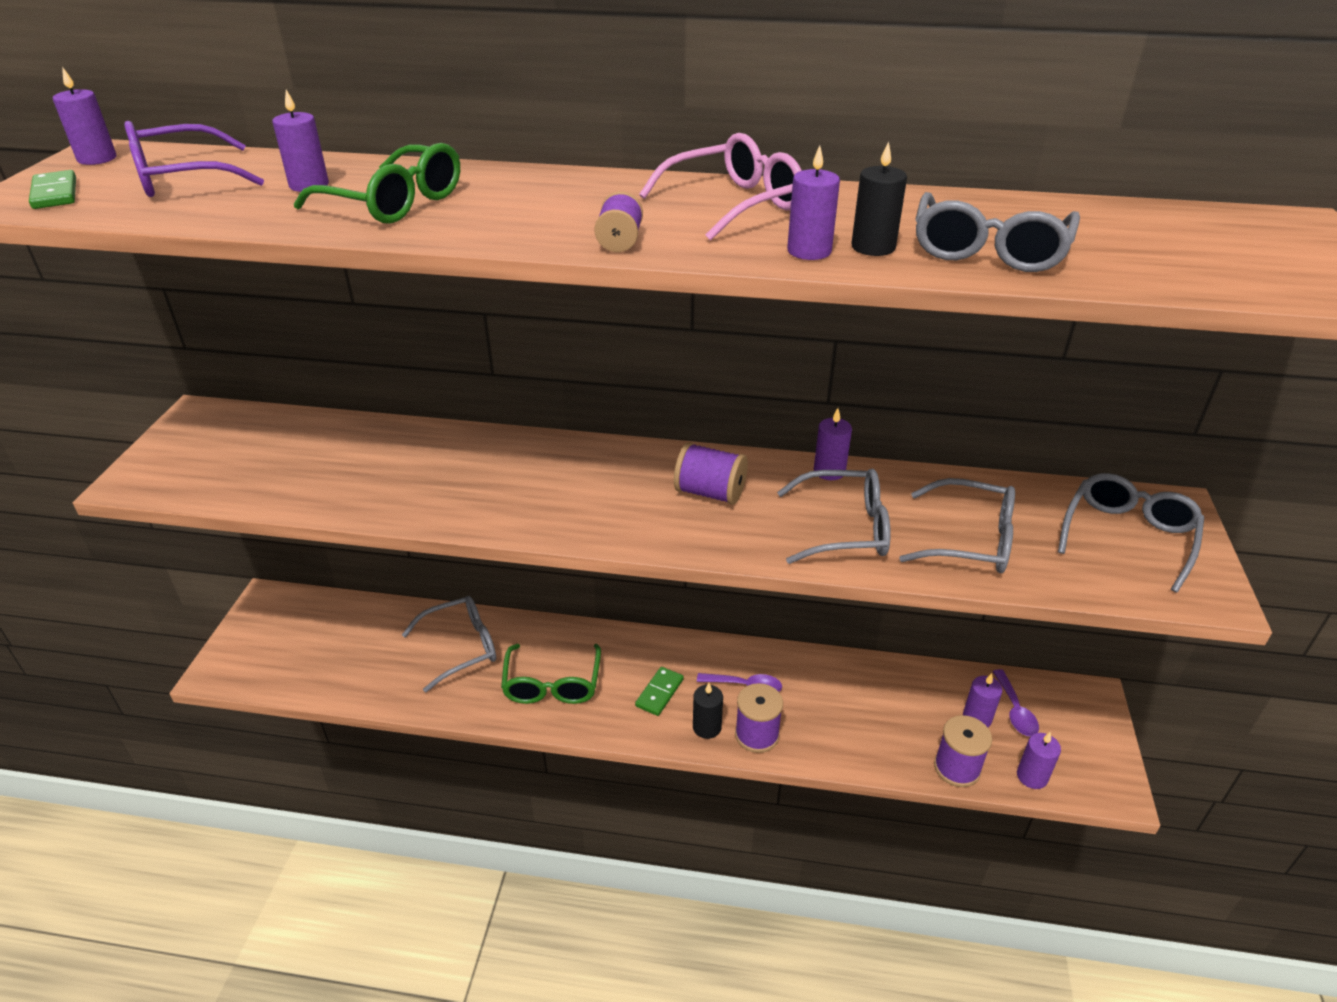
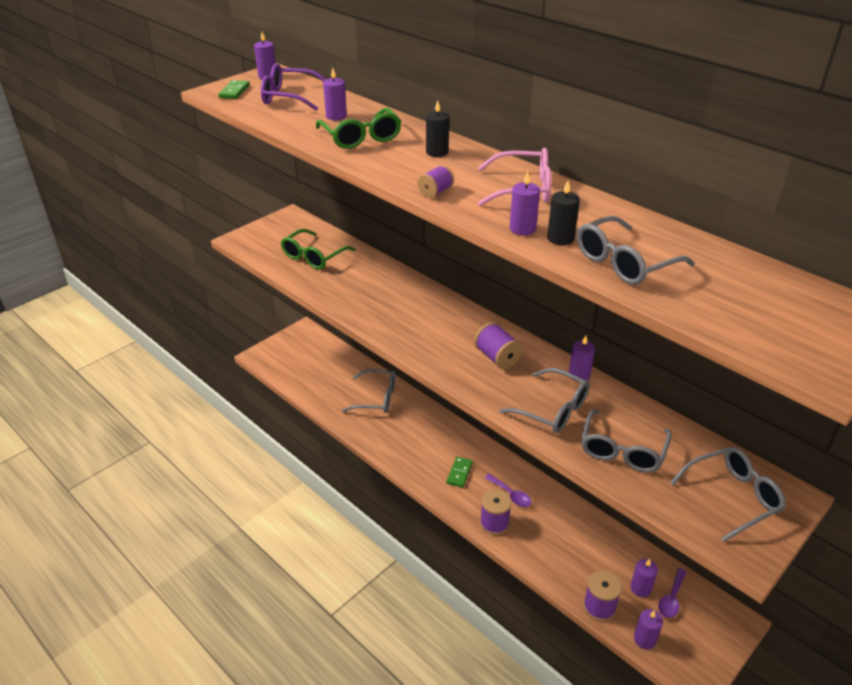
camera: 35 degrees right, 0 degrees up
(552, 684) = (406, 440): green glasses -> green glasses (314, 257)
(659, 693) = (459, 473): green domino -> green domino turned 45 degrees counterclockwise
(707, 727) = (470, 504): black candle -> black candle (437, 152)
(970, 540) = (622, 450): grey glasses -> grey glasses turned 60 degrees clockwise

